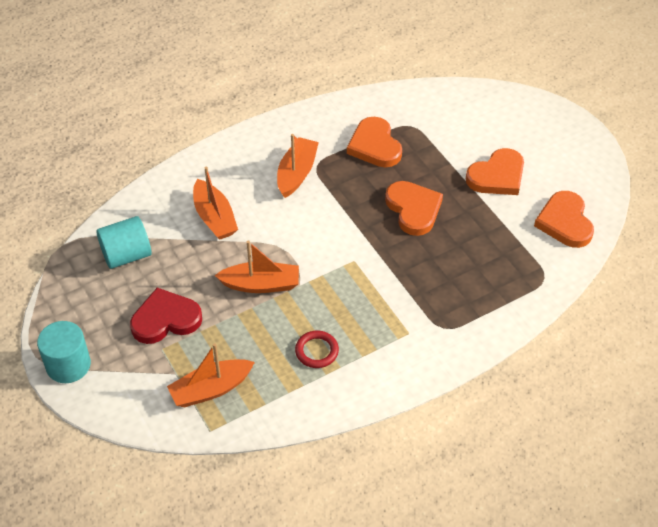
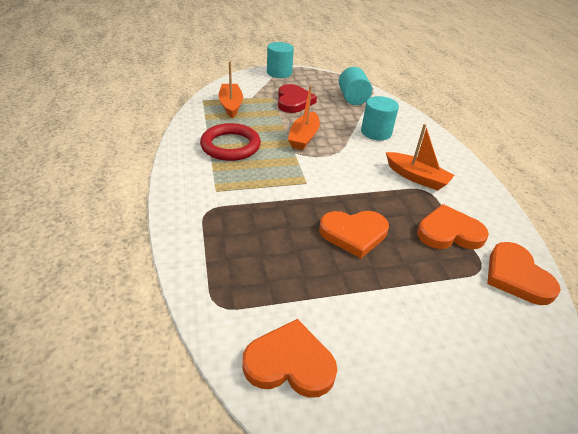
camera: 105 degrees right, 10 degrees down
(214, 217) = (376, 132): orange boat -> turquoise cylinder
(316, 351) = (230, 146): red ring -> red ring, size x1.80
(497, 176) = (387, 320): orange heart -> orange heart (516, 276)

